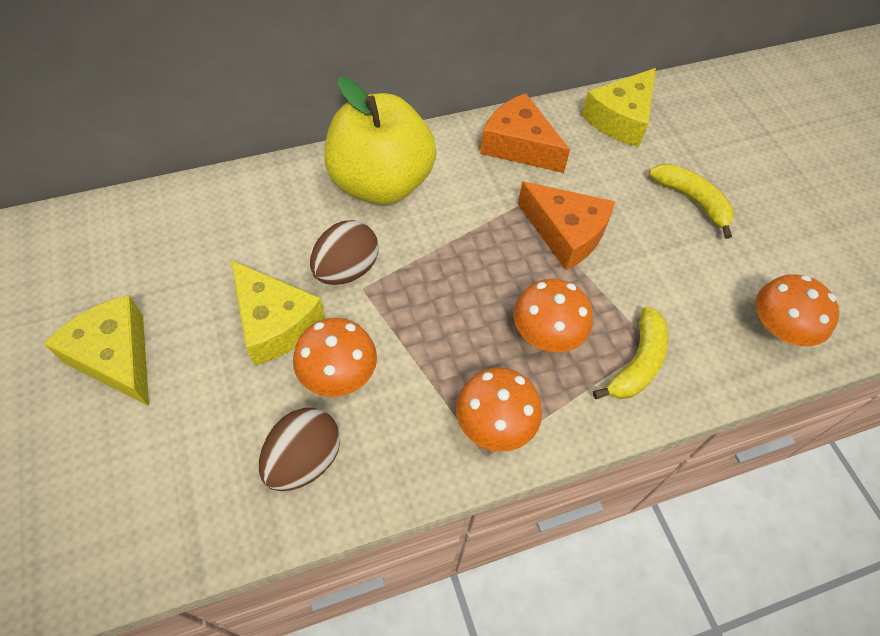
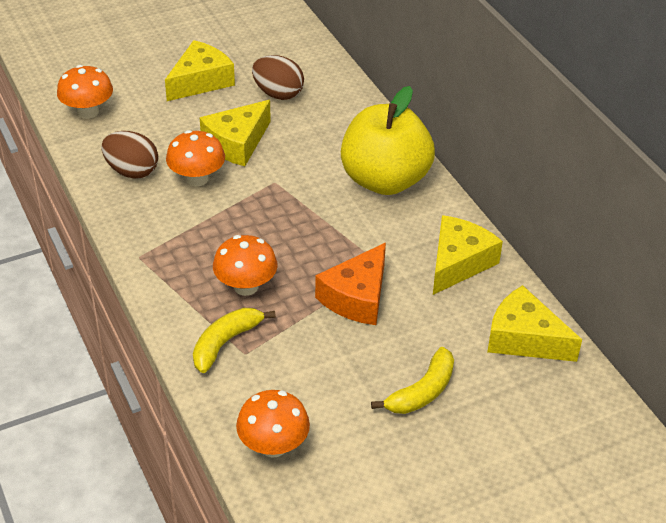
camera: 85 degrees right, 15 degrees down
(346, 270) = (290, 171): brown egg -> brown egg (278, 94)
(494, 425) = (163, 260): orange mushroom -> orange mushroom (88, 112)
(519, 145) = (458, 263): orange cheese -> yellow cheese
(637, 363) = (225, 343): yellow banana -> yellow banana turned 105 degrees clockwise

